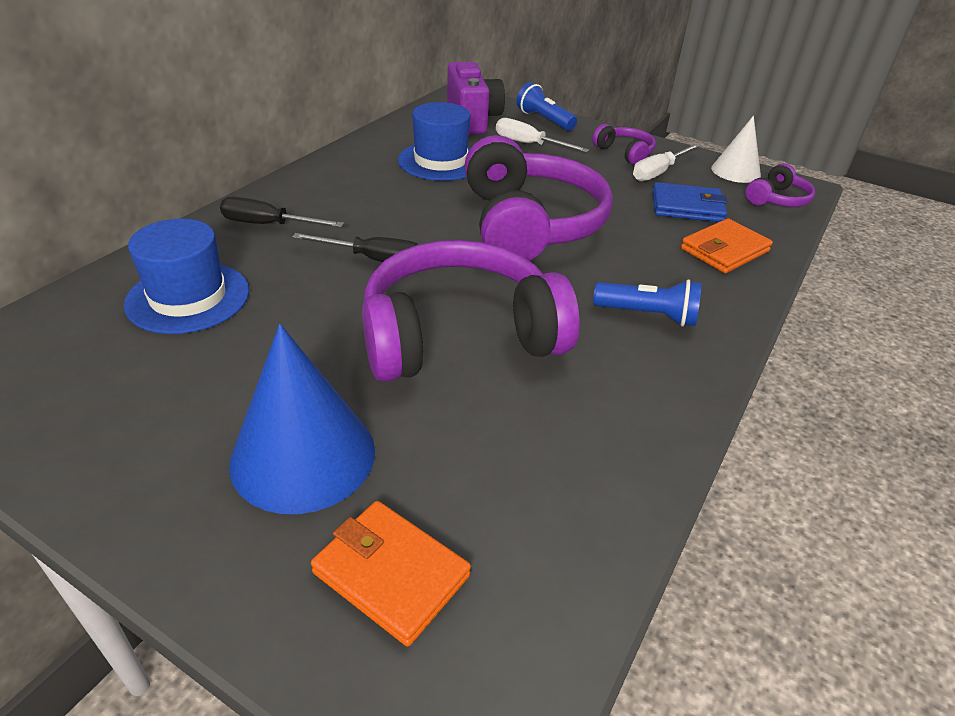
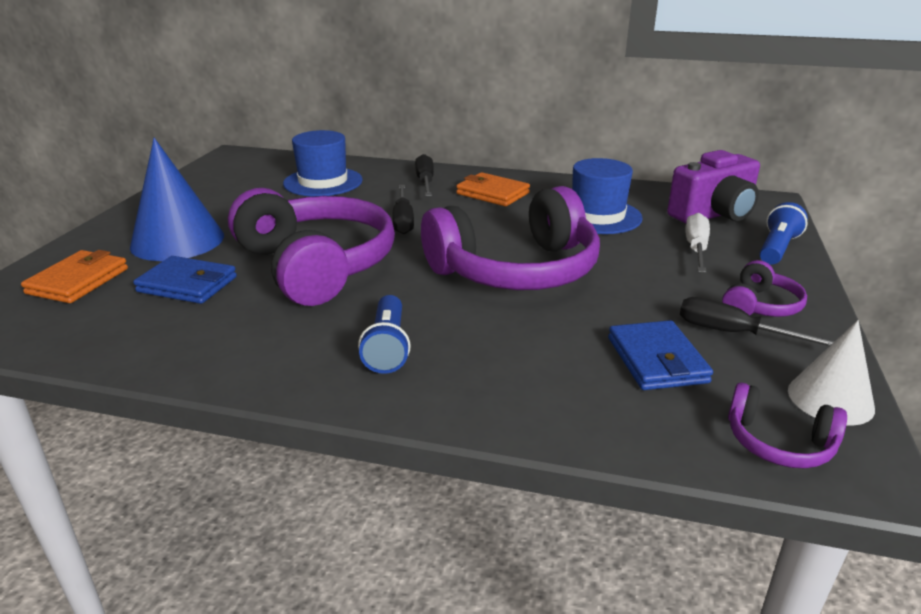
camera: 75 degrees right, 10 degrees down
(460, 446) = (187, 284): none -> blue wallet
(658, 172) = (734, 333): white screwdriver -> black screwdriver
(724, 250) = (566, 393): orange wallet -> orange wallet (492, 193)

